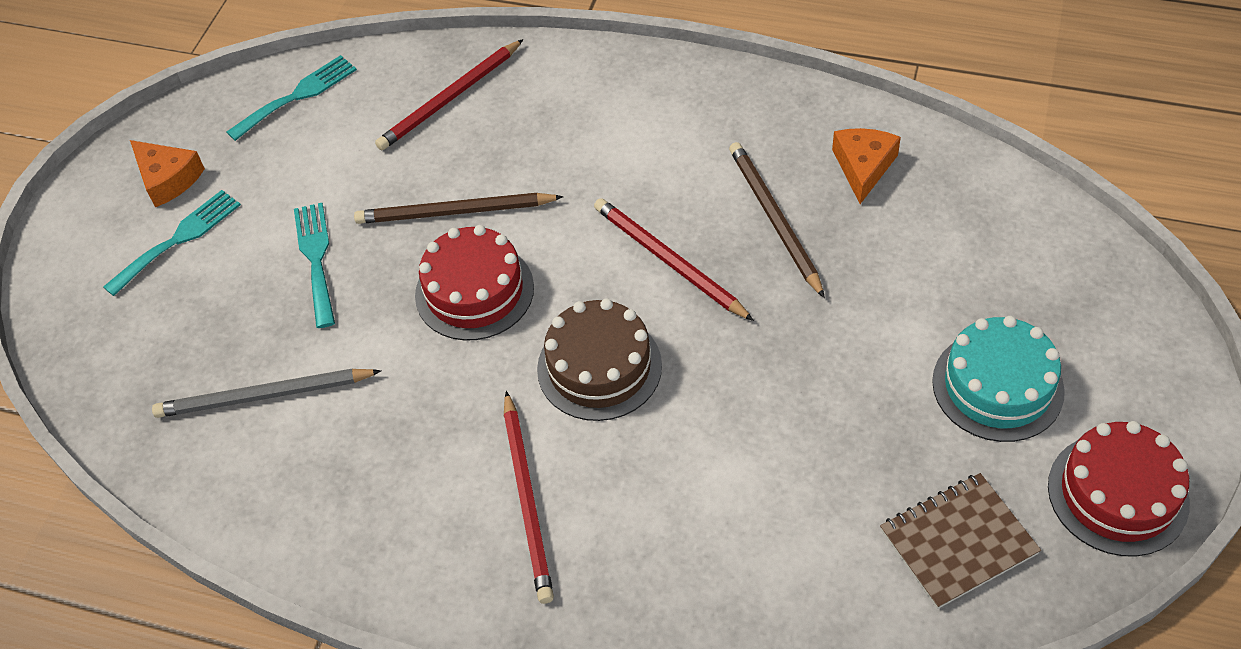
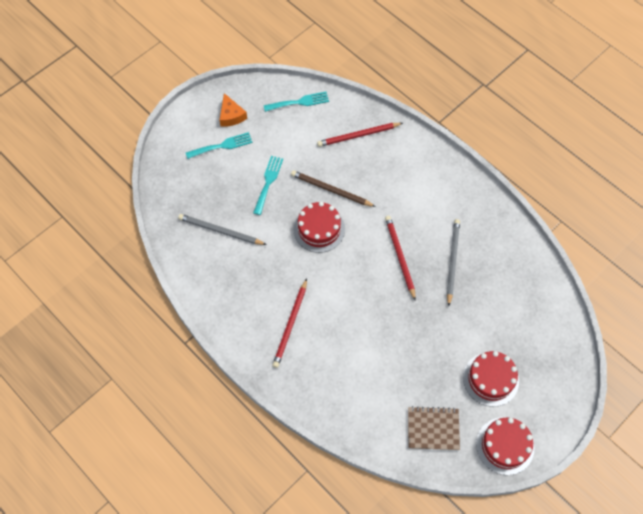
camera: 25 degrees right, 10 degrees up
(599, 367) = (346, 287): brown cake -> none
(774, 219) = (452, 261): brown pencil -> grey pencil
(863, 167) = (503, 257): orange cheese -> none
(997, 386) = (491, 379): turquoise cake -> red cake

